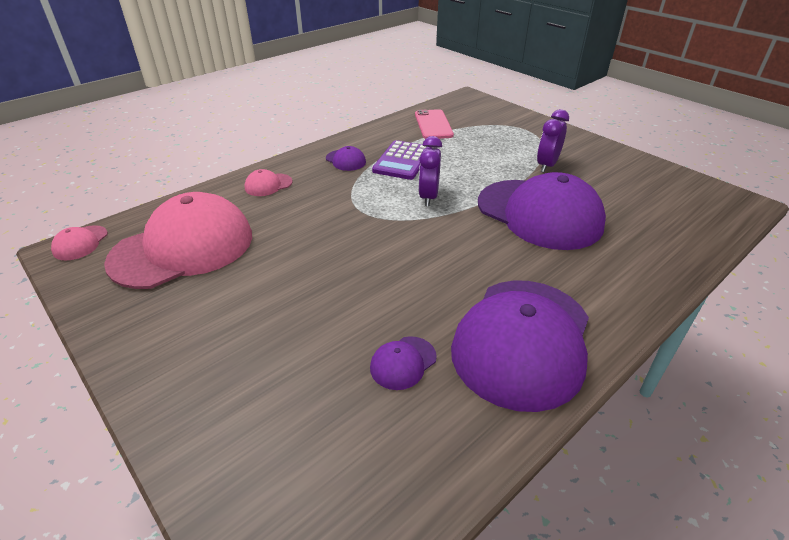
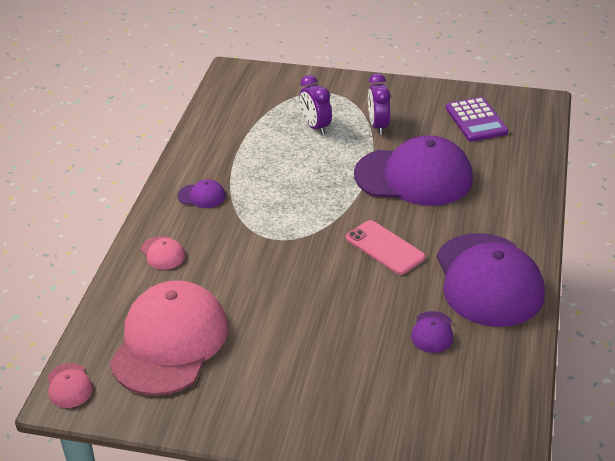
camera: 35 degrees left, 0 degrees up
(268, 185) = (163, 253): pink cap -> pink cap turned 60 degrees counterclockwise
(402, 161) = (254, 174): purple calculator -> purple calculator (476, 120)
(428, 197) = (315, 200): purple clock -> purple clock (315, 127)
(433, 125) = (237, 121): pink phone -> pink phone (384, 248)

